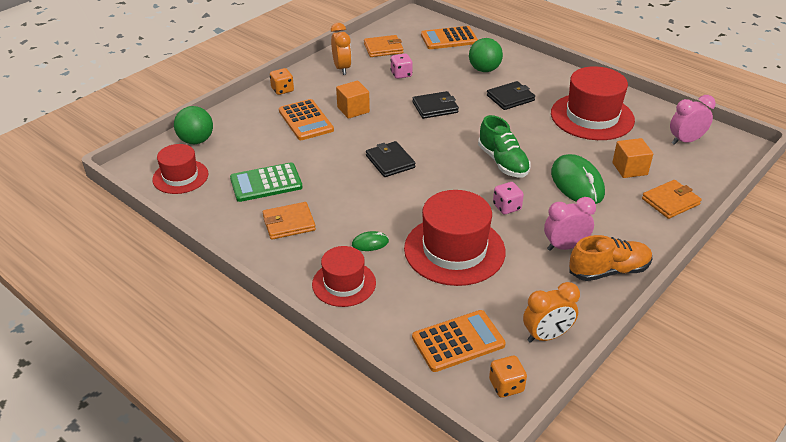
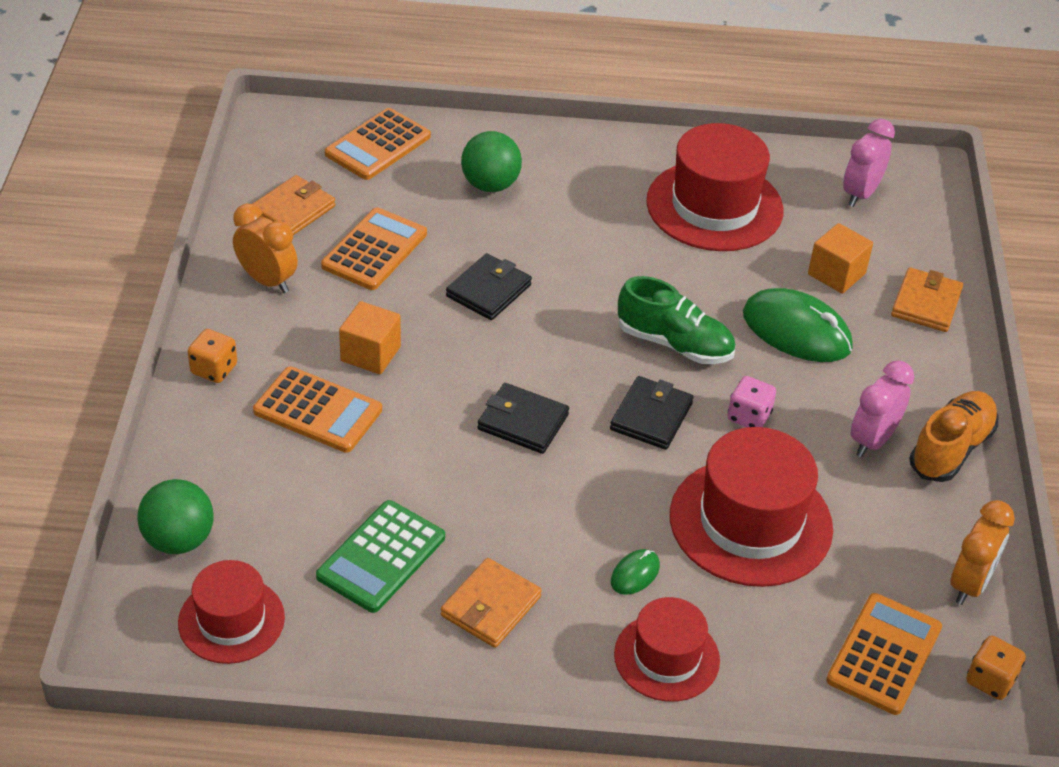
camera: 40 degrees left, 5 degrees up
(401, 74) = (375, 250): pink dice -> orange calculator
(510, 98) = (577, 222): black wallet -> black wallet (651, 416)

